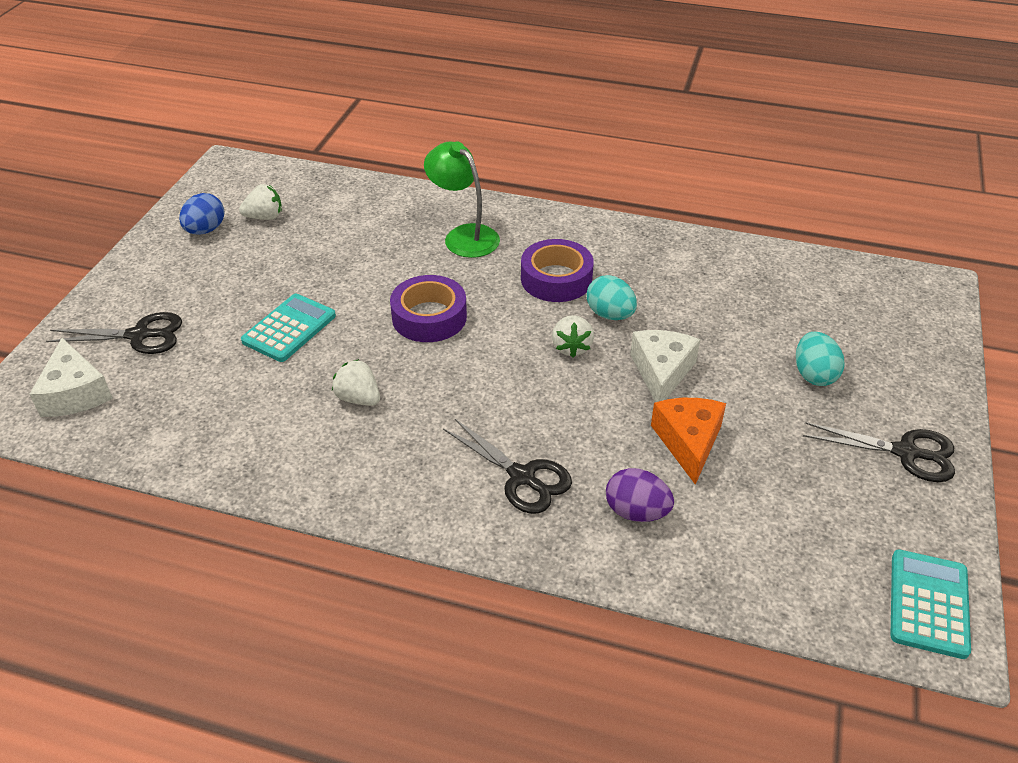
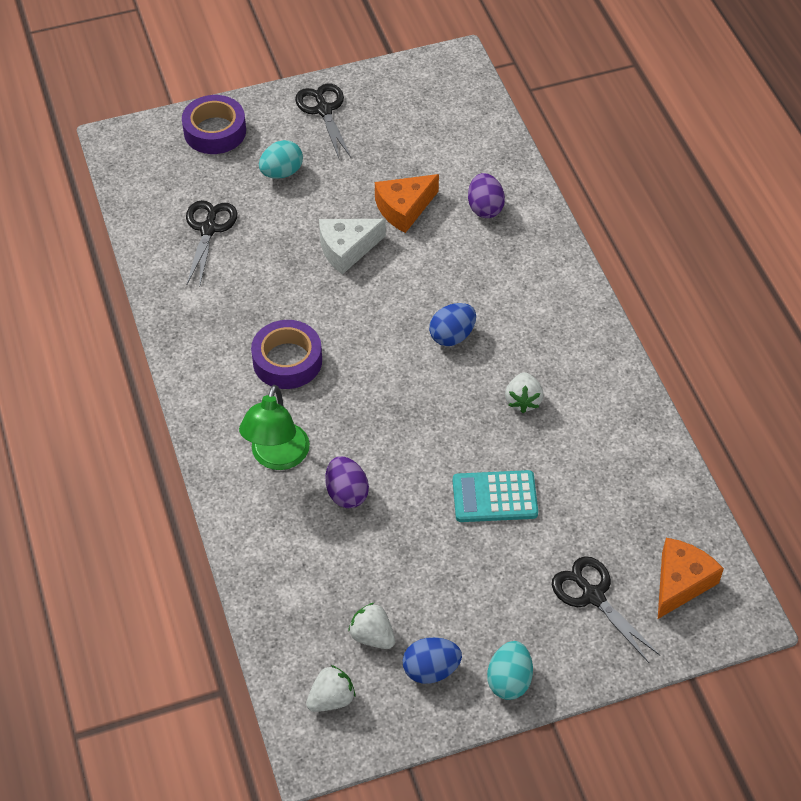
camera: 125 degrees left, 10 degrees up
(75, 393) = (680, 582): white cheese -> orange cheese
(390, 255) = (346, 493): none -> purple egg
(429, 317) = (403, 414): purple tape -> purple tape (215, 131)
(482, 390) = (452, 336): none -> blue egg
(522, 477) = (508, 273): black scissors -> black scissors (208, 229)
(571, 347) = (363, 310): white strawberry -> white strawberry (331, 699)
(610, 314) = (305, 306): turquoise egg -> turquoise egg (509, 680)
(928, 604) = (438, 73): turquoise calculator -> none

